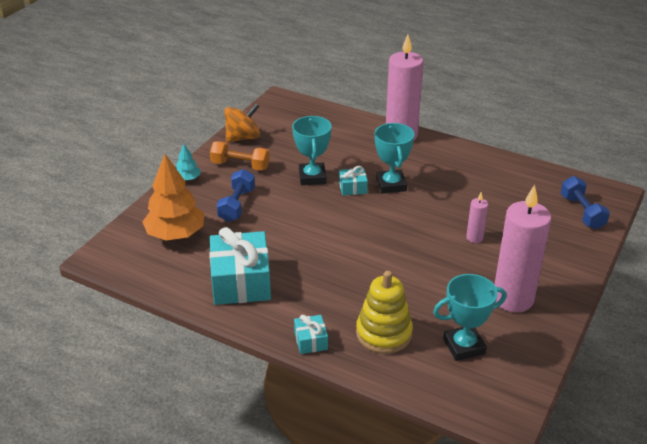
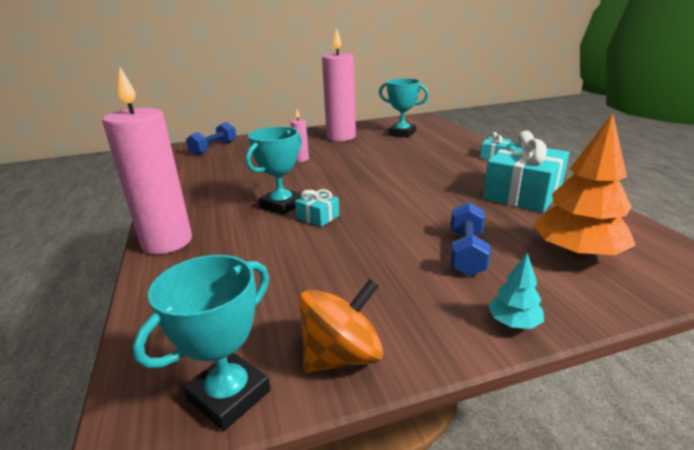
camera: 135 degrees left, 10 degrees down
(237, 205) = (466, 253): blue dumbbell -> blue dumbbell turned 45 degrees counterclockwise
(240, 165) = (406, 303): orange dumbbell -> none
(243, 138) = (342, 356): orange spinning top -> orange spinning top turned 135 degrees clockwise
(312, 177) = (338, 243): turquoise trophy -> turquoise trophy (229, 395)
(384, 333) = (440, 147): yellow stacking toy -> none

